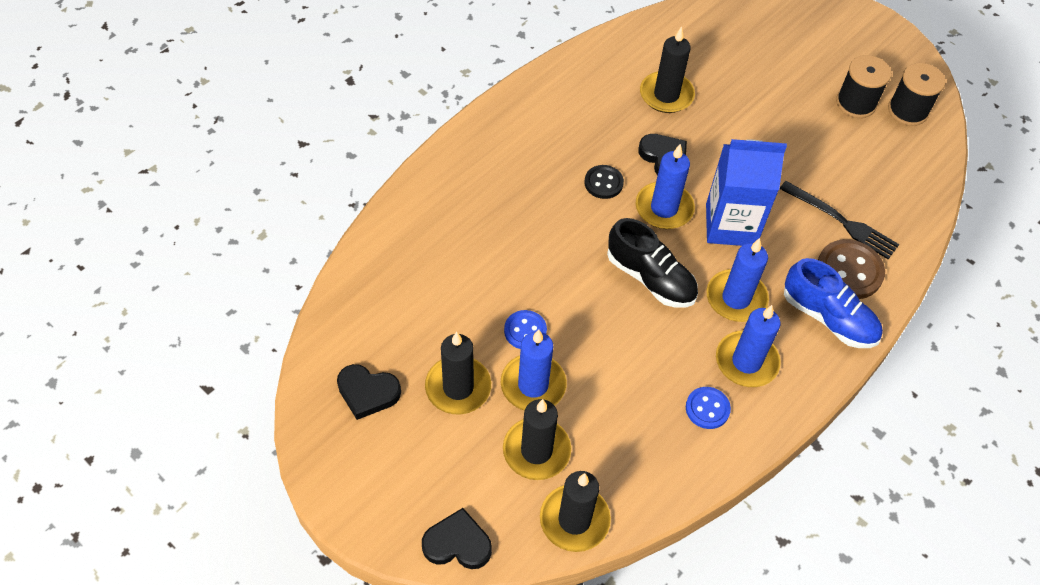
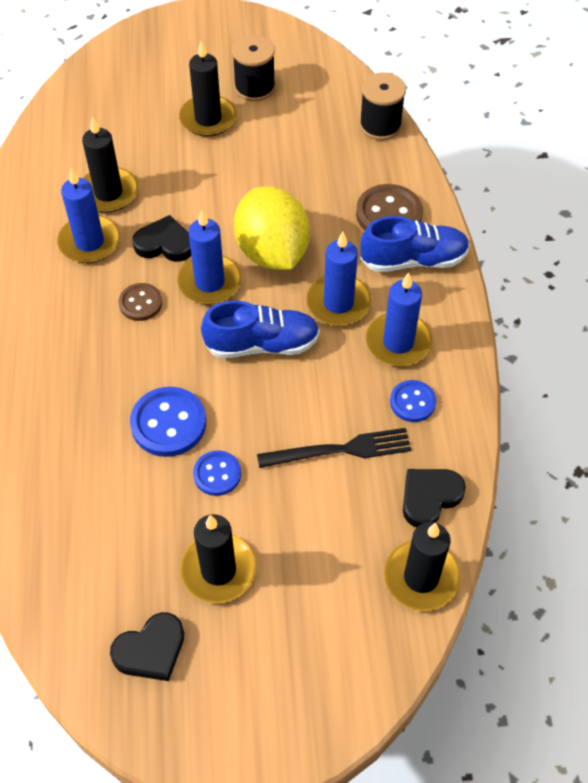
camera: 45 degrees left, 0 degrees up
(457, 543) = (362, 688): black heart -> black heart (429, 497)
(532, 272) = (168, 423): none -> blue button
(533, 385) = (273, 509): blue candle -> blue candle (89, 242)
(536, 450) = (334, 556): black candle -> black candle (208, 119)
(603, 183) = (140, 303): black button -> brown button
(650, 278) = (262, 344): black shoe -> blue shoe
(730, 225) = (272, 252): blue carton -> yellow lemon
(841, 221) = (343, 183): black fork -> black fork (340, 450)
(907, 111) = (295, 65): black spool -> black spool (380, 125)

